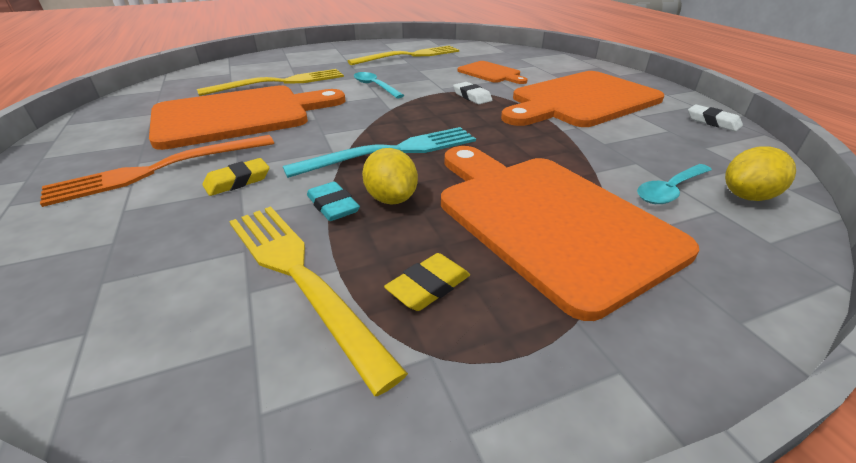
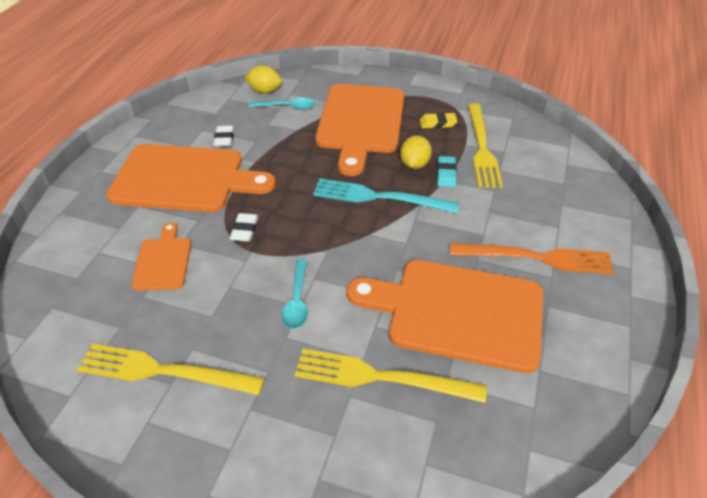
camera: 140 degrees left, 10 degrees up
(237, 181) = (488, 219): yellow eraser -> none
(713, 122) = (165, 121): white eraser -> white eraser (224, 139)

